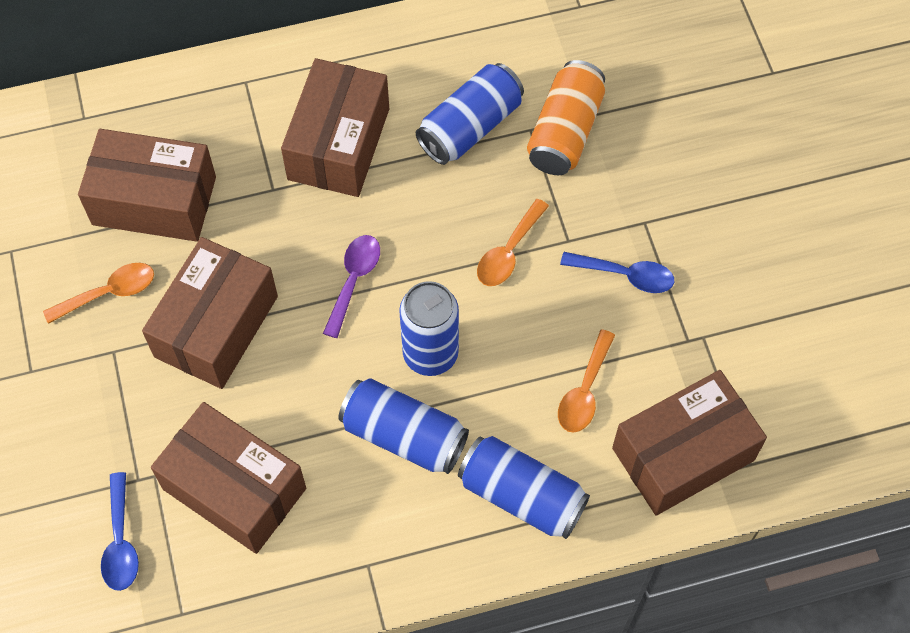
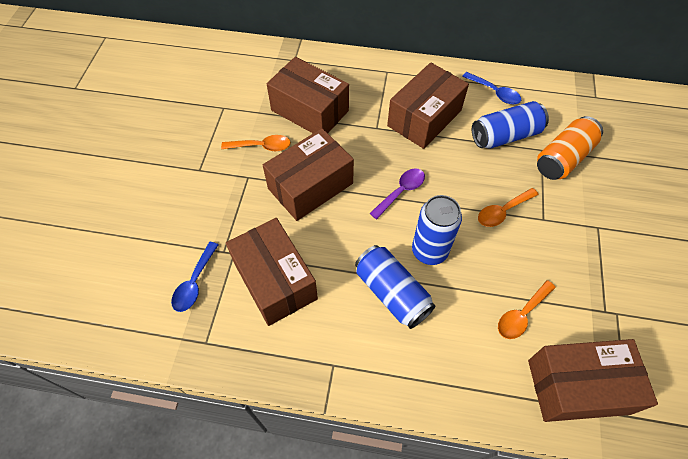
camera: 25 degrees right, 5 degrees down
(521, 495) = (453, 365): blue can -> none
(625, 275) = (574, 254): blue spoon -> blue spoon (495, 92)

